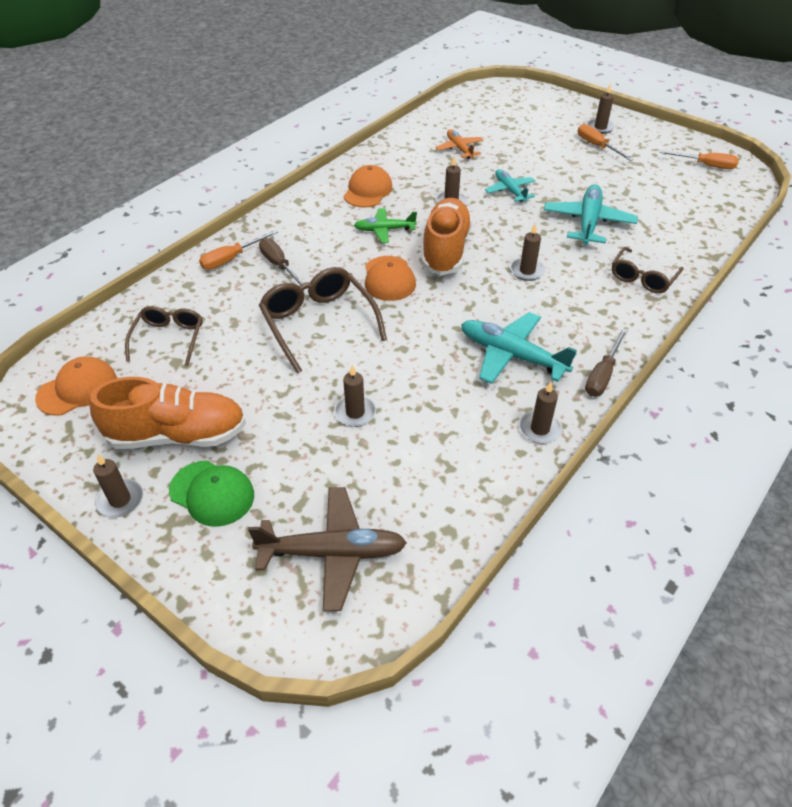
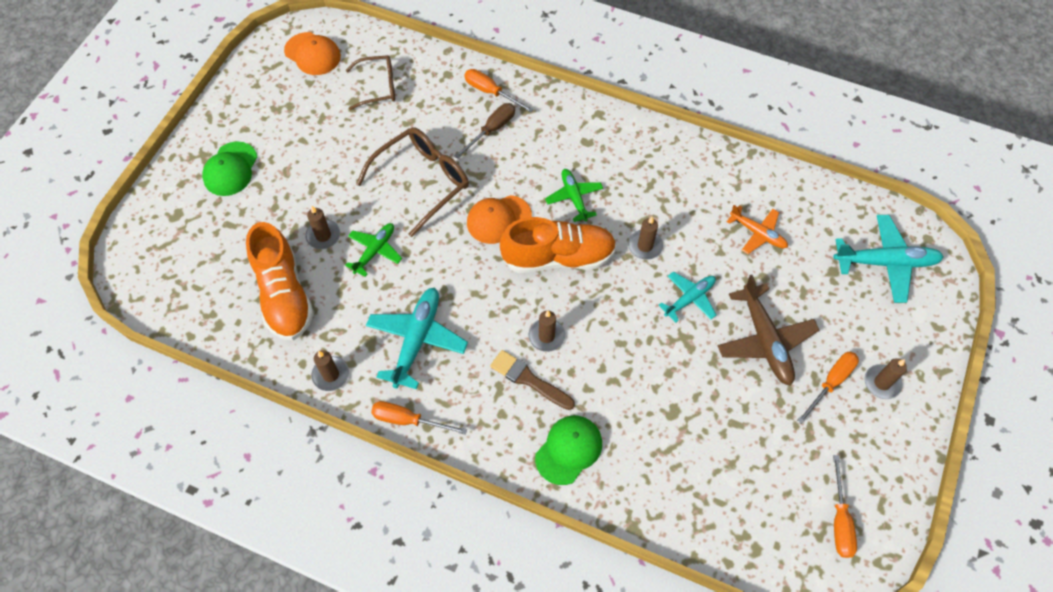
camera: 75 degrees right, 15 degrees up
(120, 500) = (217, 120): brown candle -> none
(177, 435) = (279, 130): orange shoe -> orange shoe (284, 294)
(333, 552) = (190, 256): brown plane -> brown plane (765, 340)
(368, 191) = (637, 166): orange cap -> none
(392, 372) = (375, 251): none -> green plane
(459, 149) = (758, 233): orange plane -> orange plane turned 75 degrees clockwise
(570, 289) = (529, 379): none -> brown brush
(588, 222) = (655, 386): turquoise plane -> turquoise plane (885, 262)
(602, 375) = (408, 420): brown screwdriver -> orange screwdriver
(642, 278) = (568, 450): brown glasses -> green cap

